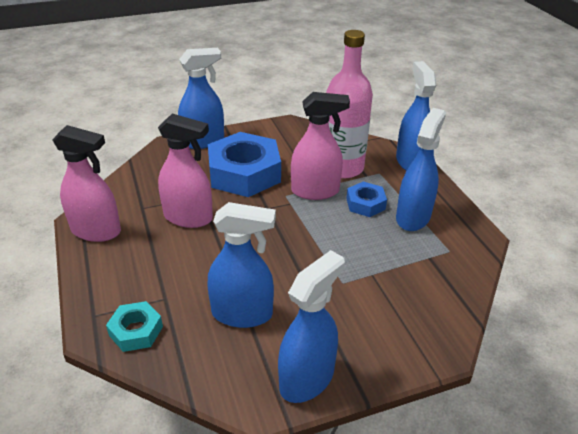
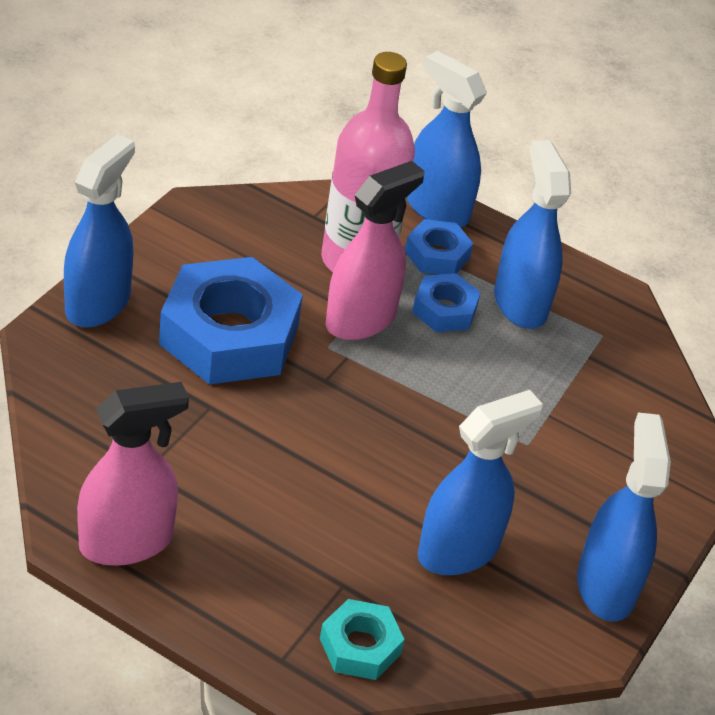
camera: 45 degrees left, 5 degrees up
(188, 217) = (235, 451): pink spray bottle -> none
(388, 180) = (437, 255): none -> blue nut

